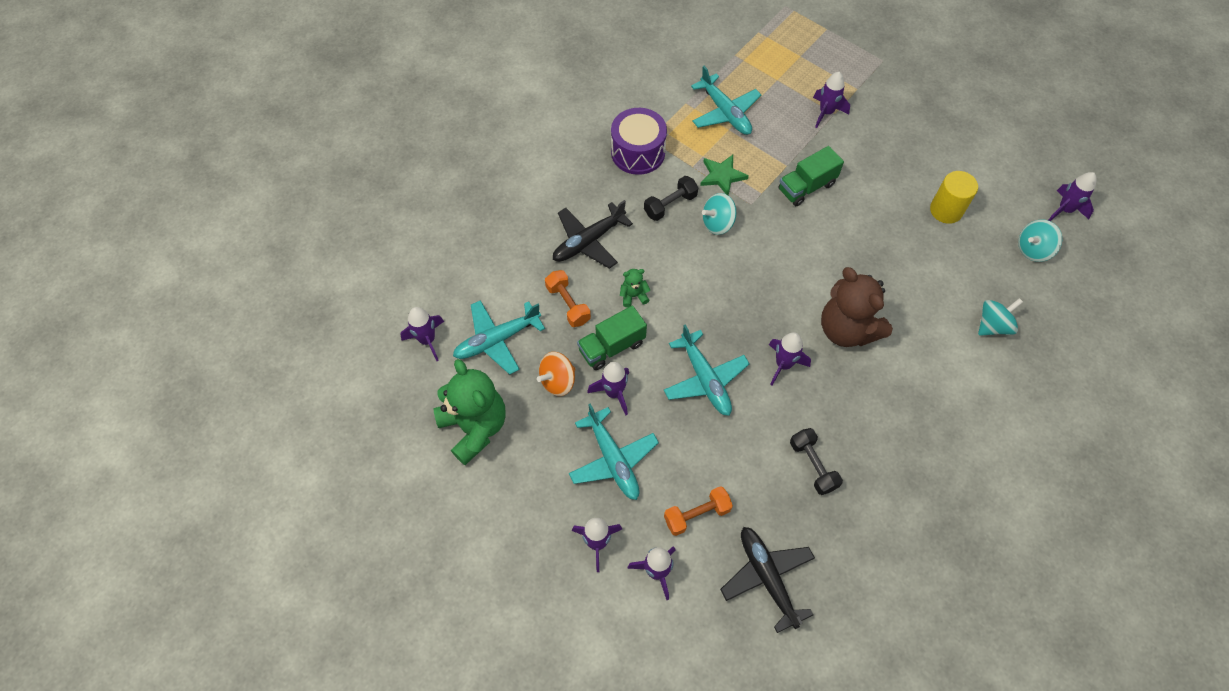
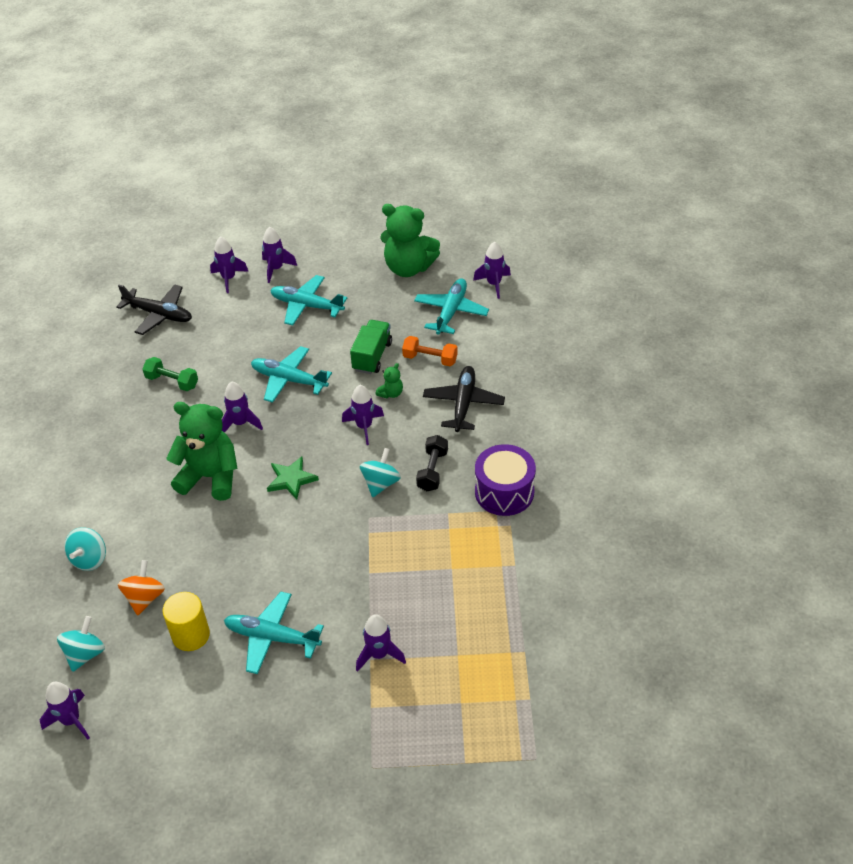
camera: 140 degrees right, 15 degrees down
(558, 381) = (385, 318): orange spinning top -> orange spinning top (145, 598)
(614, 393) = (342, 335): purple rocket -> purple rocket (364, 427)
(697, 514) = (228, 314): orange dumbbell -> none
(722, 176) = (415, 523): green star -> green star (291, 479)
(725, 112) = (471, 583): turquoise plane -> turquoise plane (272, 637)
(806, 187) = (335, 566): green truck -> none
(813, 465) = (172, 382): black dumbbell -> green dumbbell
(847, 329) = (210, 477): brown teddy bear -> green teddy bear

